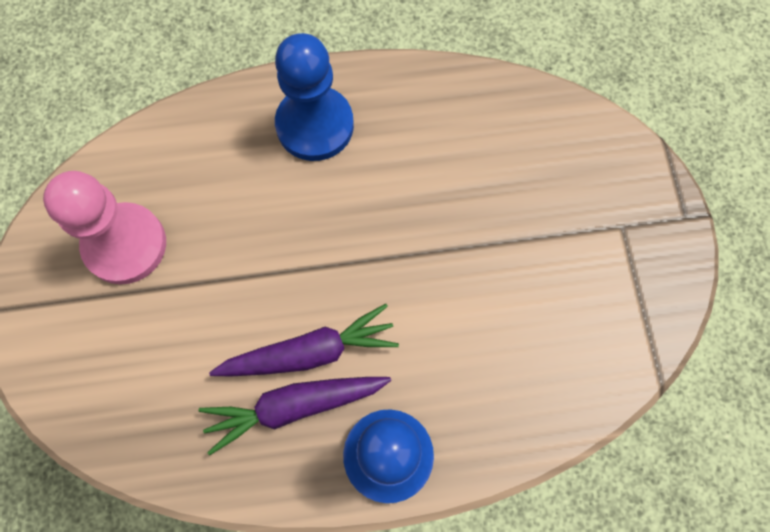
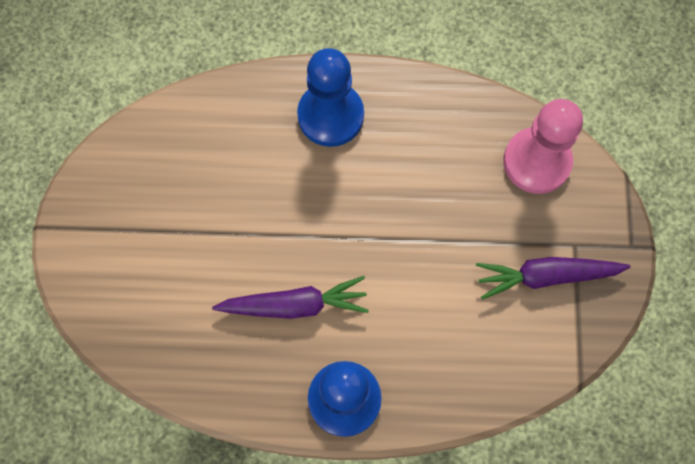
camera: 10 degrees right, 0 degrees up
(125, 245) = (158, 191): pink pawn -> pink pawn (536, 162)
(294, 406) = (275, 346): purple carrot -> purple carrot (546, 276)

